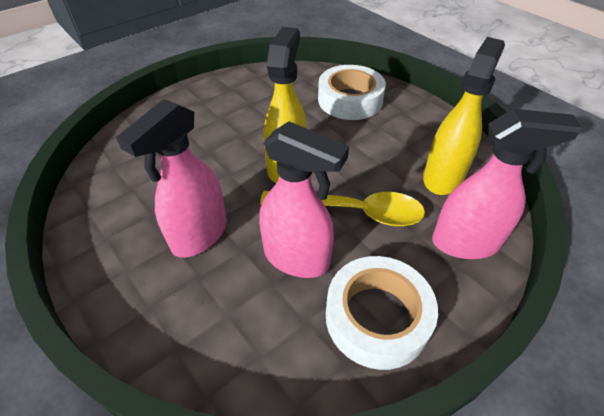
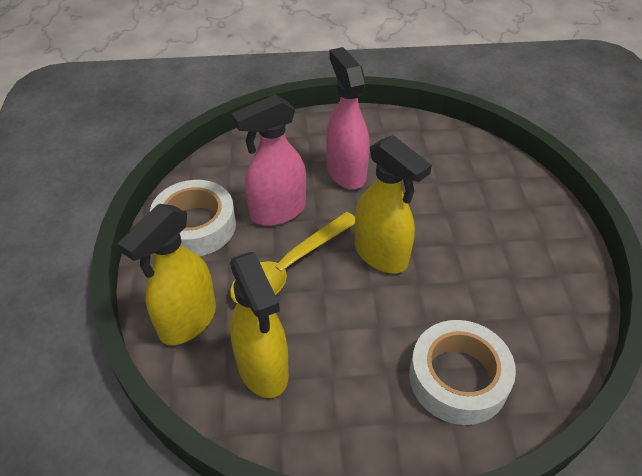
camera: 125 degrees right, 0 degrees up
(466, 243) = (187, 321): pink spray bottle -> yellow spray bottle

